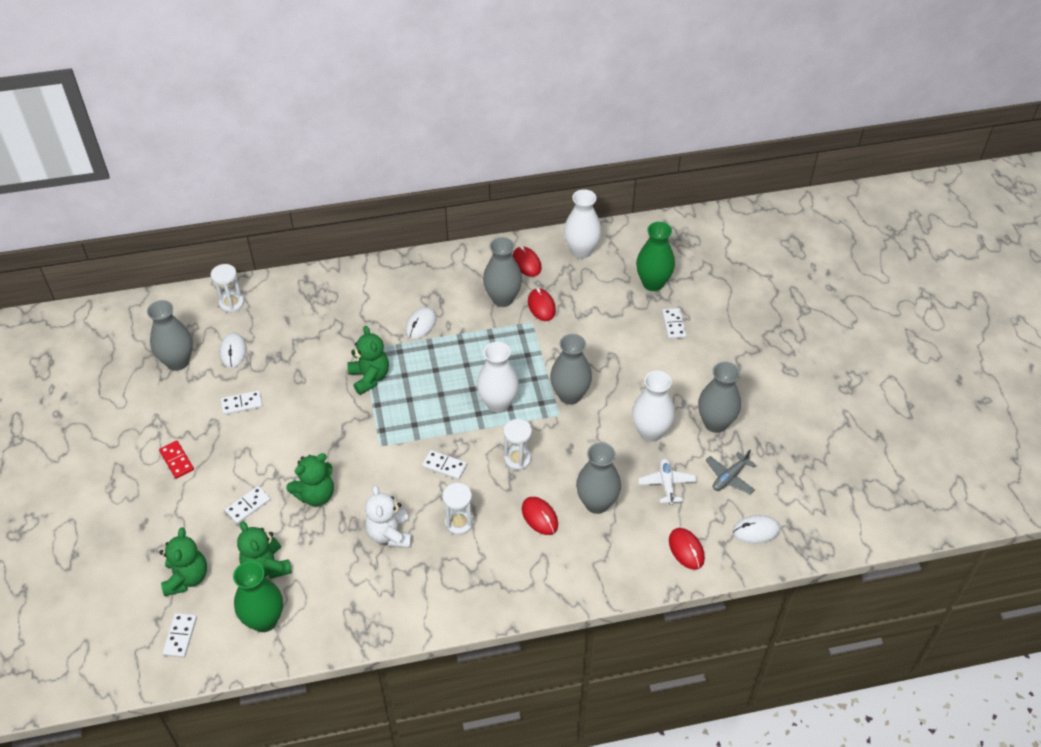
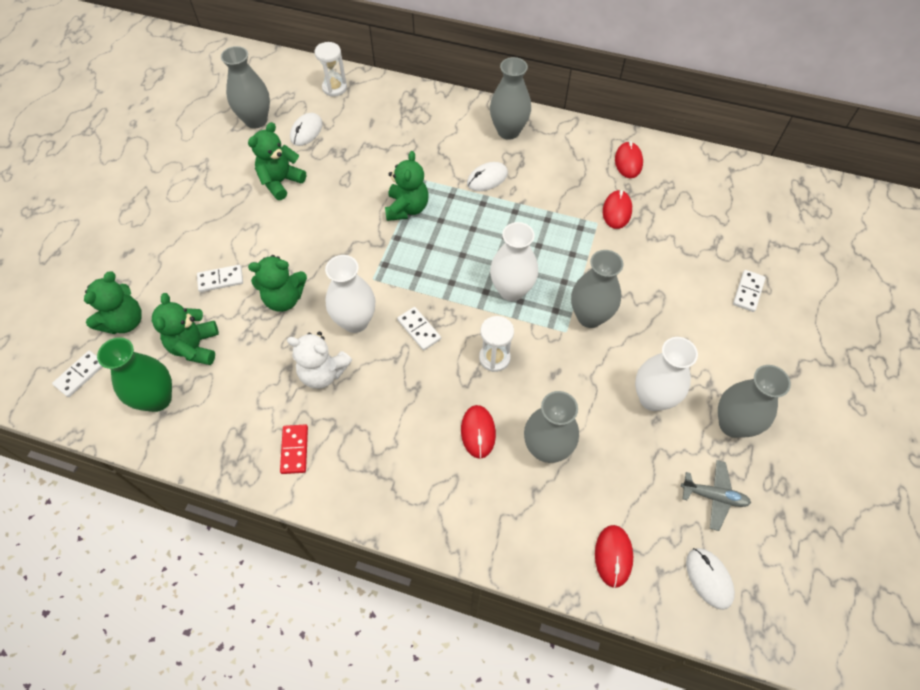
camera: 30 degrees right, 10 degrees up
(177, 460) = (193, 208): red domino -> red domino (295, 450)
(242, 404) = (281, 182): white domino -> green teddy bear
(390, 534) = (323, 373): white teddy bear -> white teddy bear turned 90 degrees counterclockwise
(459, 523) = (394, 396): white hourglass -> none
(502, 299) = (582, 187): grey vase -> grey vase (508, 131)
(581, 251) = (692, 172): white vase -> white vase (355, 321)
(653, 283) = (750, 237): green vase -> none
(667, 484) = (636, 467): white plane -> none
(729, 477) = (713, 496): grey plane -> grey plane turned 150 degrees counterclockwise
(756, 531) = (708, 578): white mouse -> white mouse turned 45 degrees clockwise

